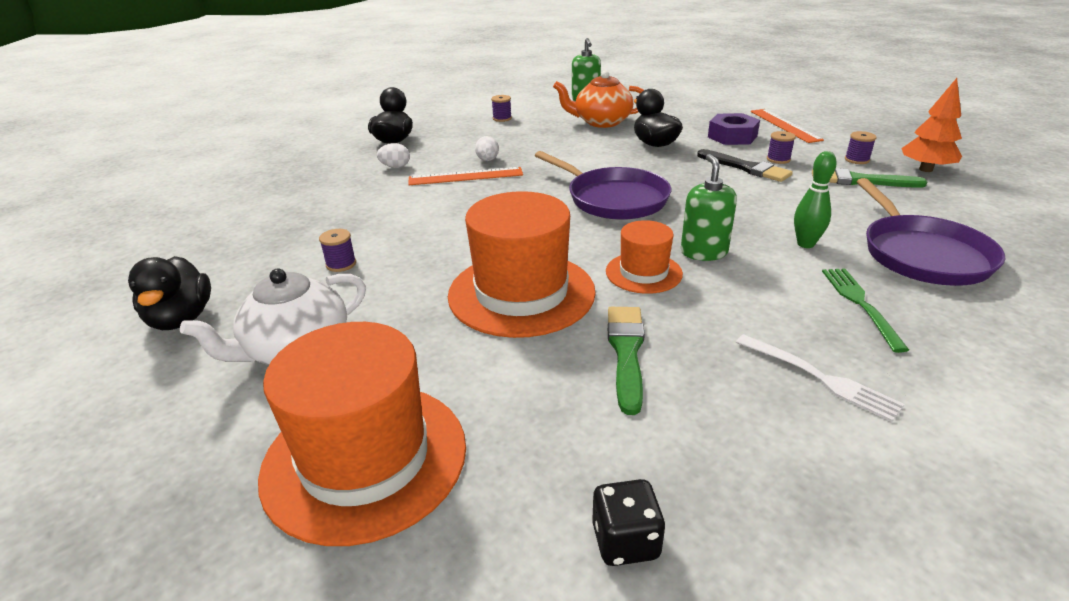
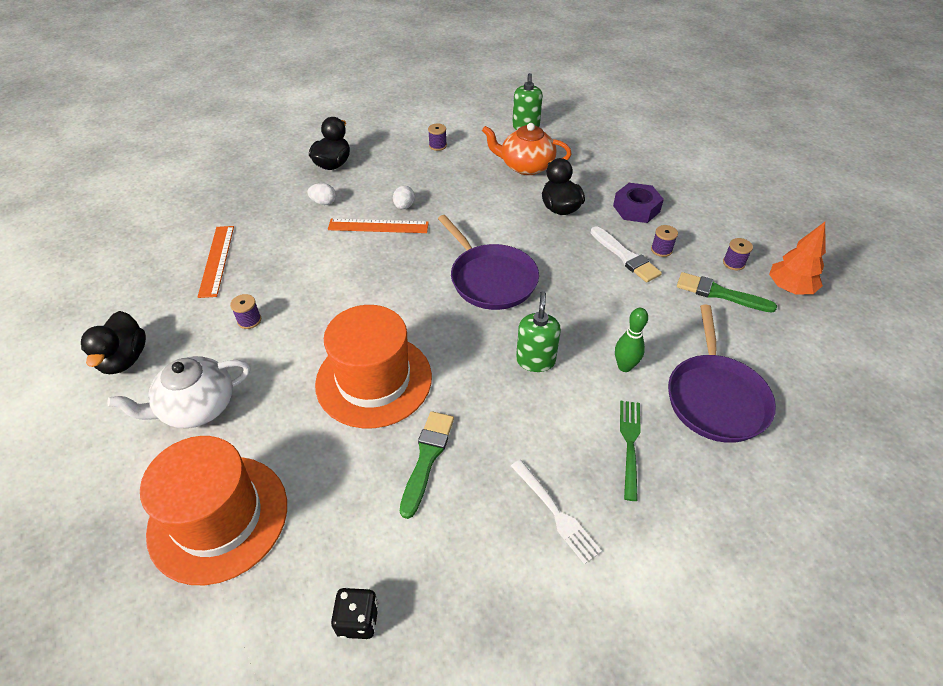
camera: 10 degrees right, 15 degrees up
(643, 272) = (476, 375): orange hat -> none
(746, 168) = (625, 257): black brush -> white brush
(785, 125) = (695, 199): orange ruler -> orange ruler (217, 260)

